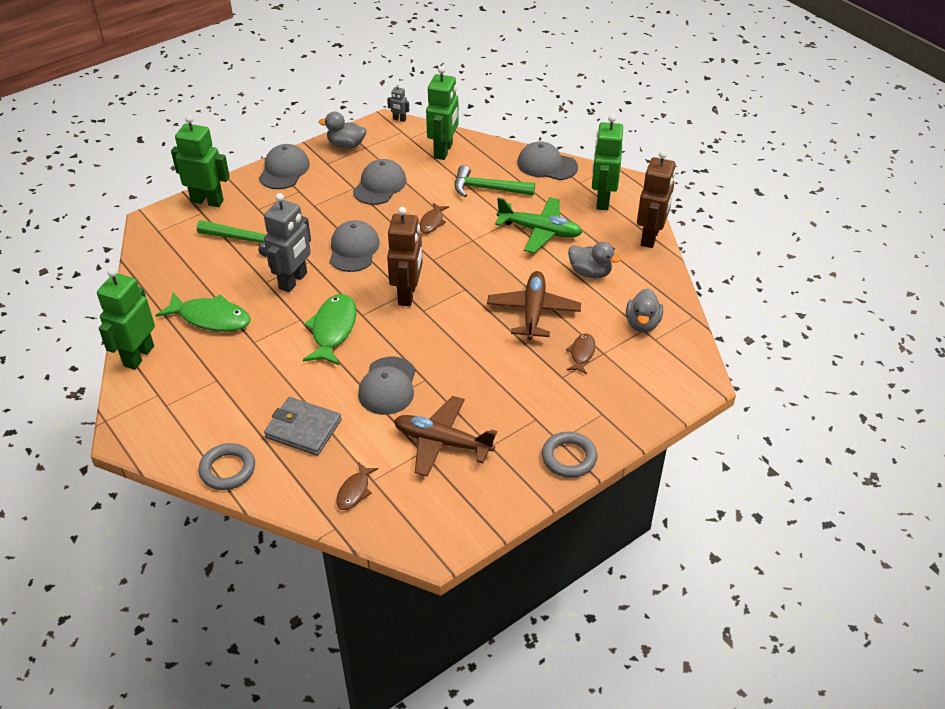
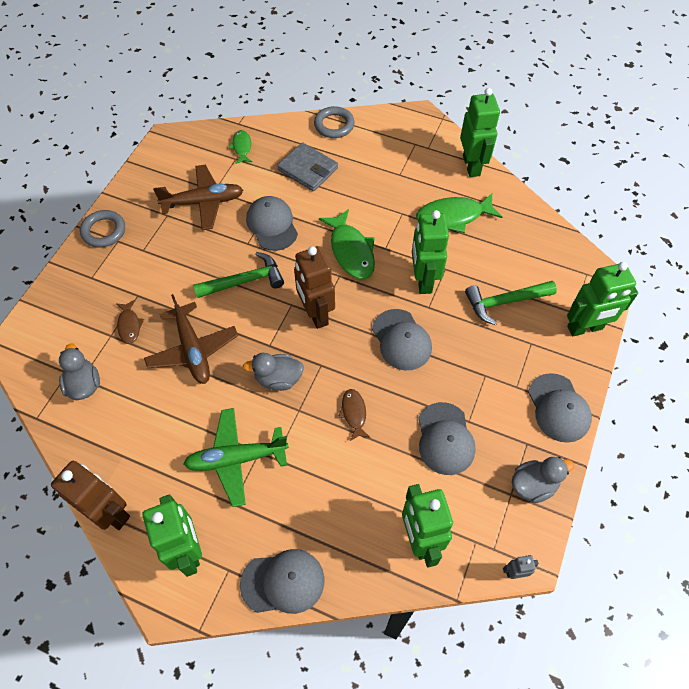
camera: 150 degrees right, 15 degrees up
(293, 281) = (423, 280): grey robot -> green robot
(303, 429) = (308, 169): grey wallet -> grey wallet turned 45 degrees clockwise
(354, 491) = (242, 147): brown fish -> green fish
(487, 189) = (328, 497): green hammer -> green hammer (245, 281)
(590, 273) = (158, 425): grey duck -> grey duck (278, 379)
(650, 237) = (110, 513): brown robot -> brown robot turned 135 degrees clockwise

